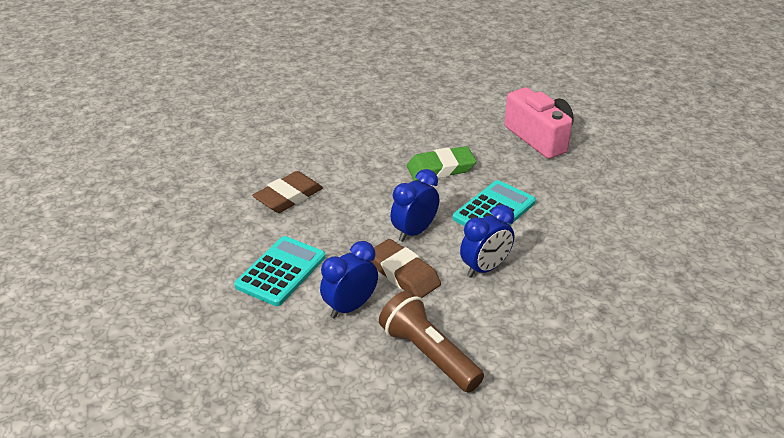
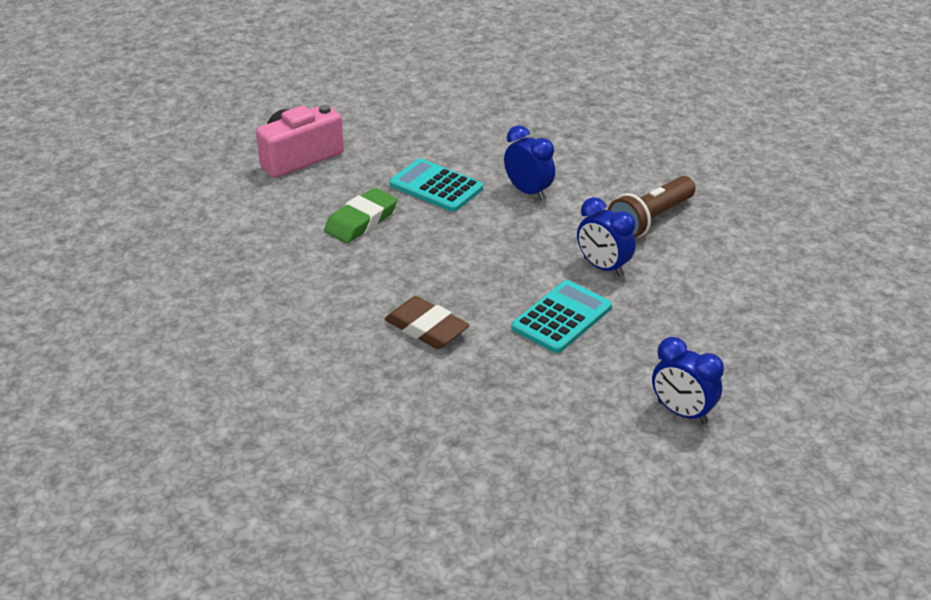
camera: 95 degrees left, 0 degrees up
(281, 271) = (562, 318): turquoise calculator -> turquoise calculator turned 105 degrees clockwise
(403, 274) = (547, 238): brown eraser -> none
(414, 232) = (479, 234): blue clock -> blue clock (682, 412)
(441, 168) = (361, 221): green eraser -> green eraser turned 60 degrees clockwise

